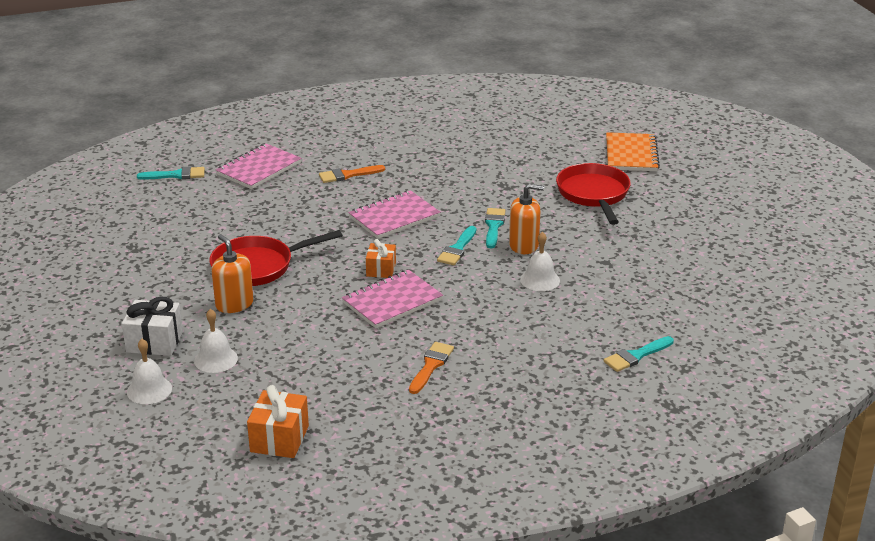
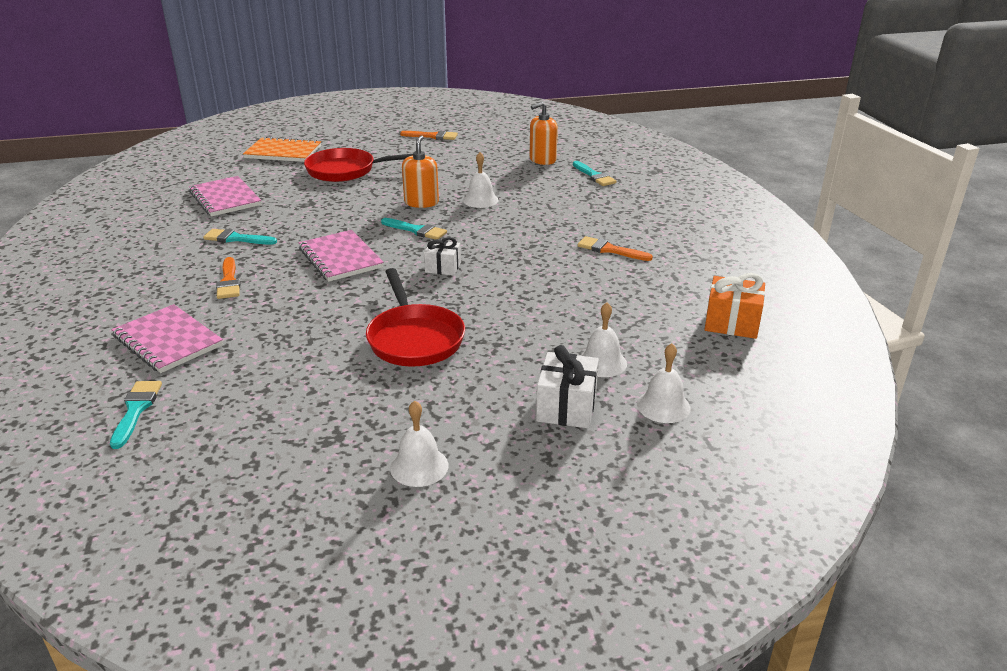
camera: 85 degrees left, 0 degrees up
(97, 283) = (419, 466): none -> white bell
(234, 304) = (492, 353): orange soap dispenser -> orange soap dispenser (542, 160)
(381, 269) = (443, 268): orange gift -> white gift
(392, 301) = (503, 264): pink notebook -> pink notebook (225, 198)
(493, 226) = (381, 213): turquoise brush -> turquoise brush (236, 238)
(721, 235) = (432, 136): none -> orange brush

